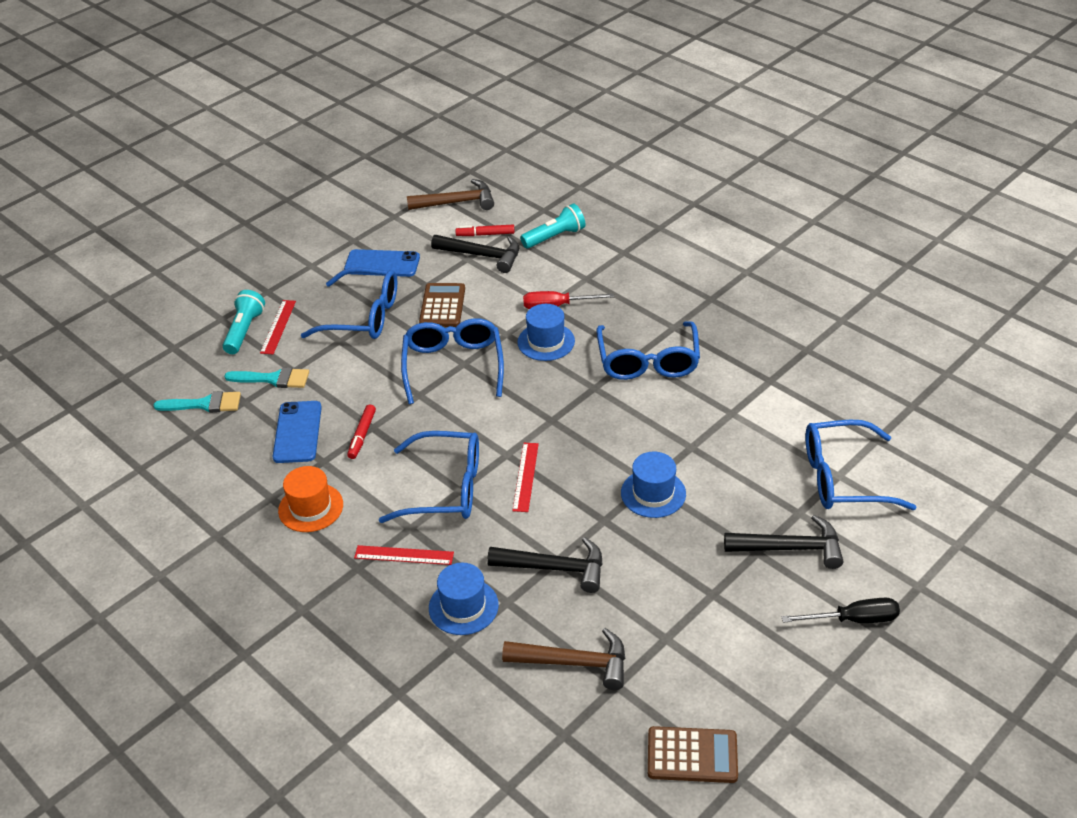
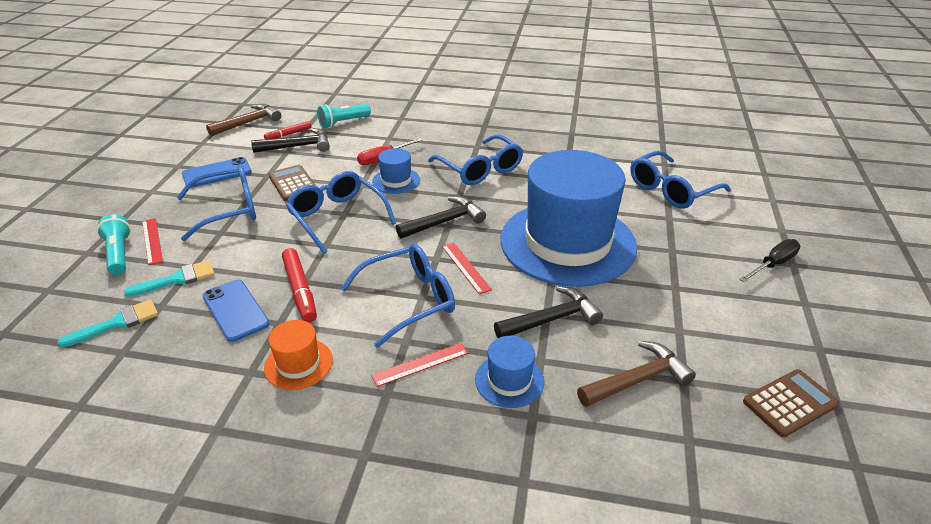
camera: 35 degrees left, 5 degrees down
(362, 435) = (300, 290): red marker -> red marker, size x1.57
(555, 237) = (343, 122): turquoise flashlight -> turquoise flashlight turned 150 degrees counterclockwise
(653, 493) = (567, 242): blue hat -> blue hat, size x2.49
(790, 548) = (689, 239): black hammer -> black hammer (444, 222)

